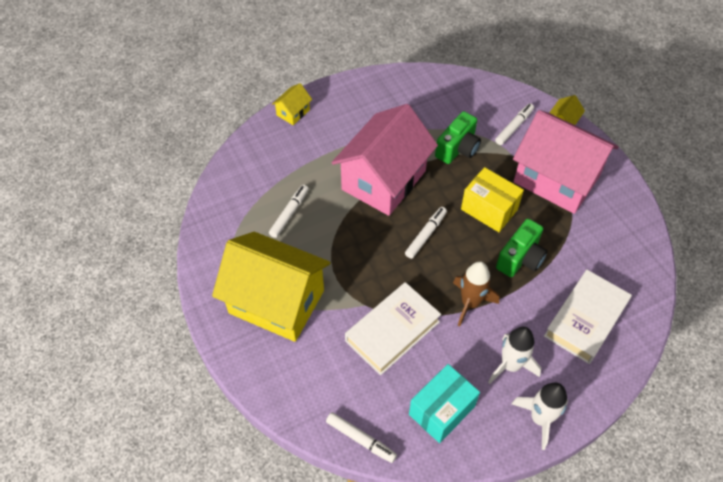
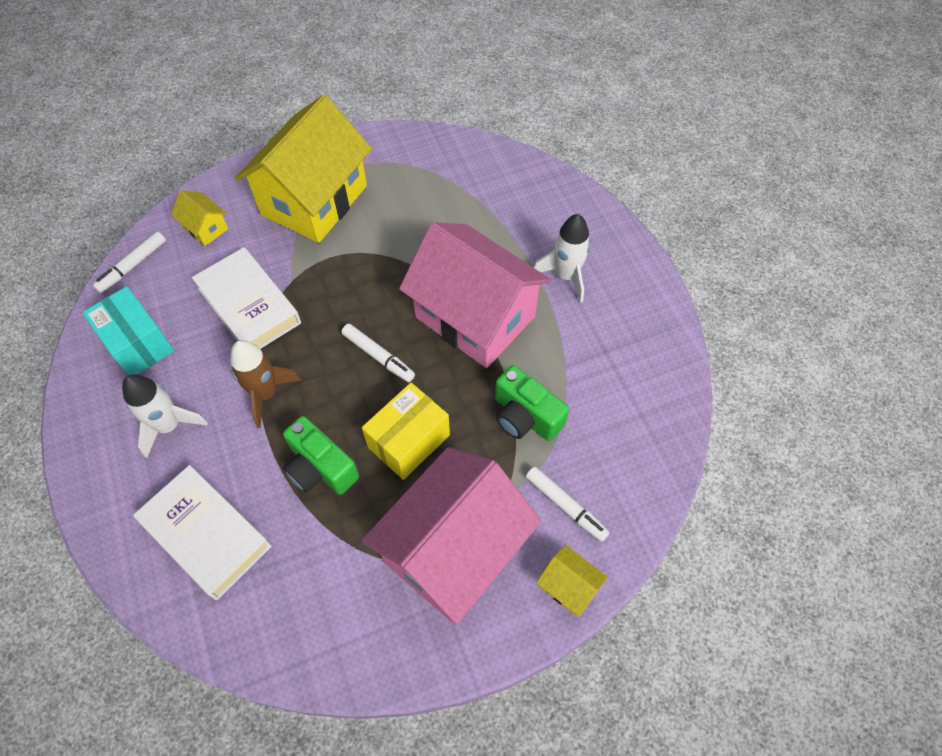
camera: 95 degrees right, 5 degrees up
(289, 214) = (433, 214): white marker -> none
(293, 112) = (600, 223): yellow house -> yellow house (205, 228)
(540, 418) = (93, 446): white rocket -> white rocket (566, 276)

